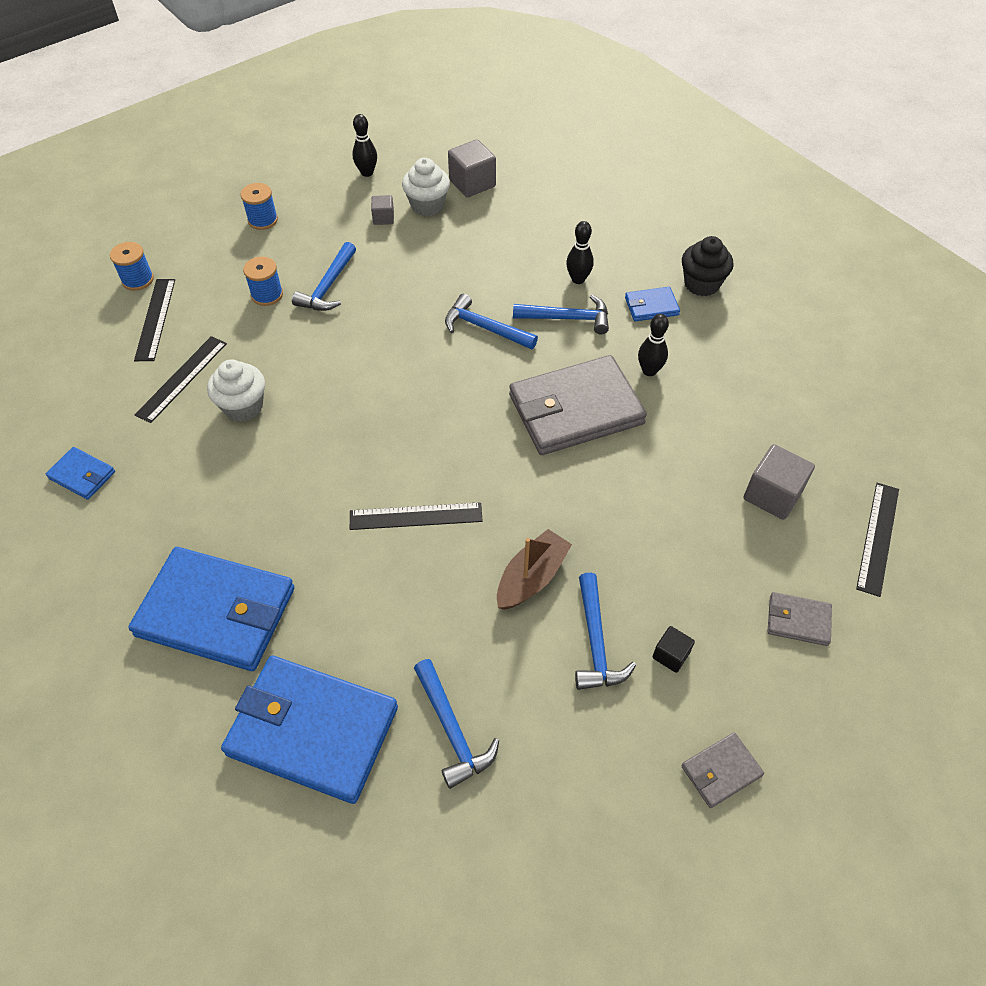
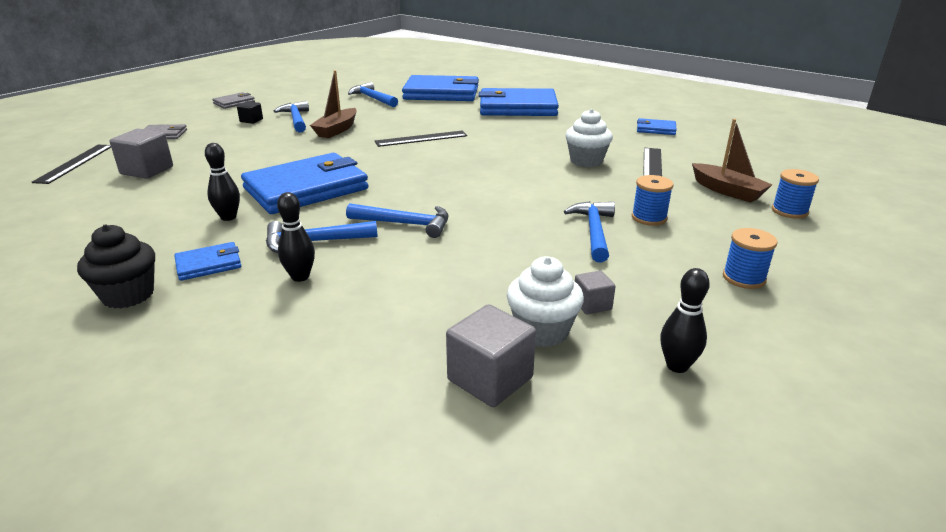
camera: 165 degrees right, 25 degrees down
(155, 319) = (727, 191): black ruler -> brown boat
(575, 410) = (306, 189): grey wallet -> blue wallet

